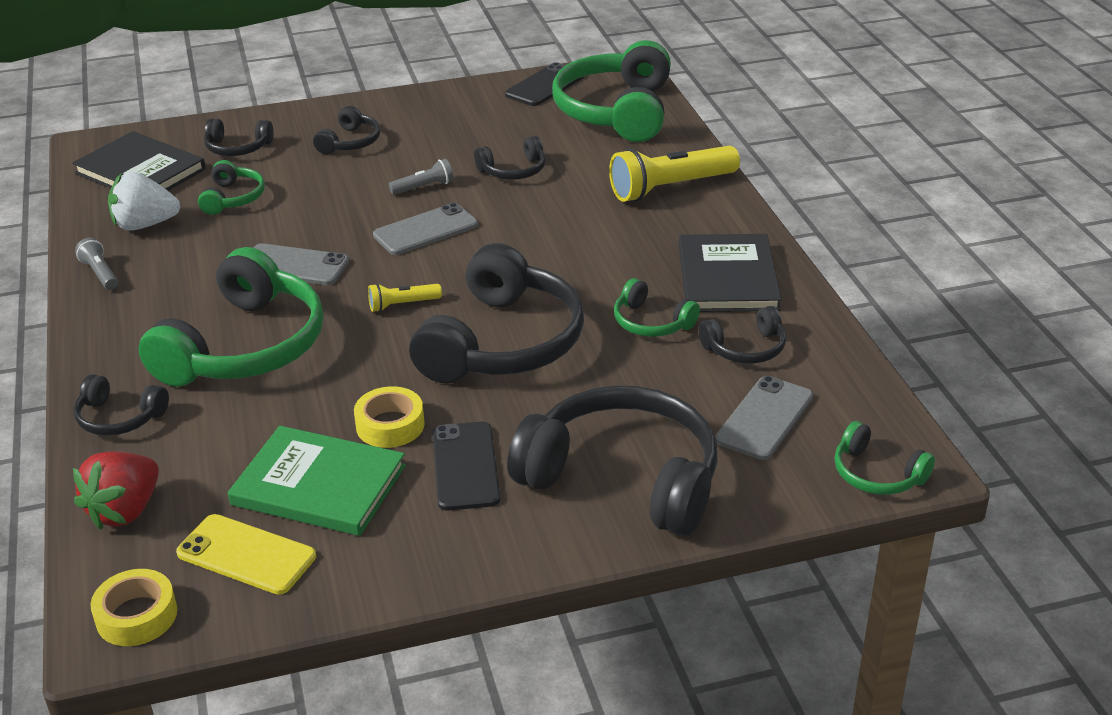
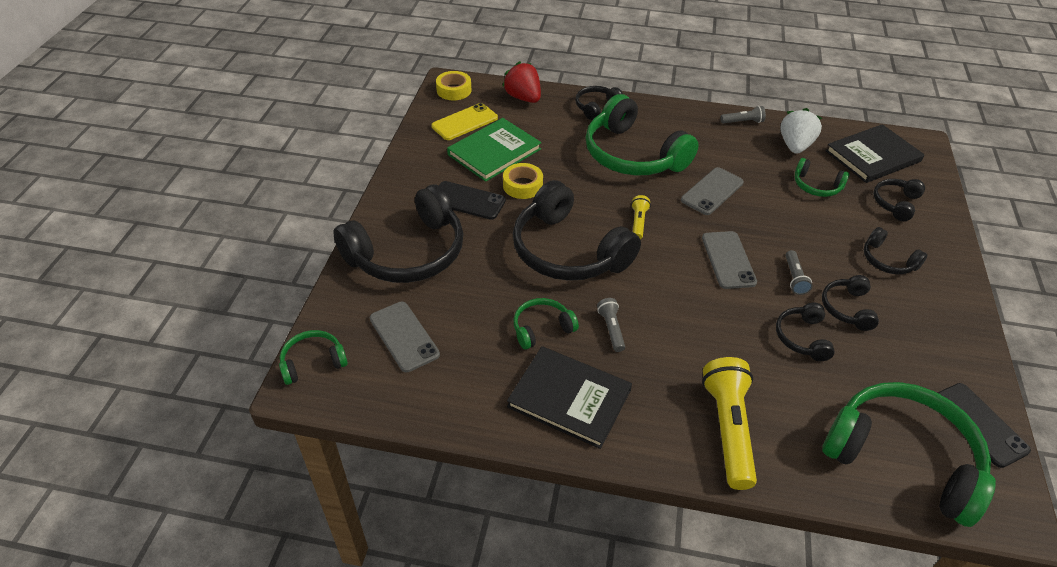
camera: 115 degrees right, 10 degrees up
(607, 278) = (611, 329): none -> grey flashlight
(745, 348) = (478, 364): black headphones -> black headphones (847, 308)

